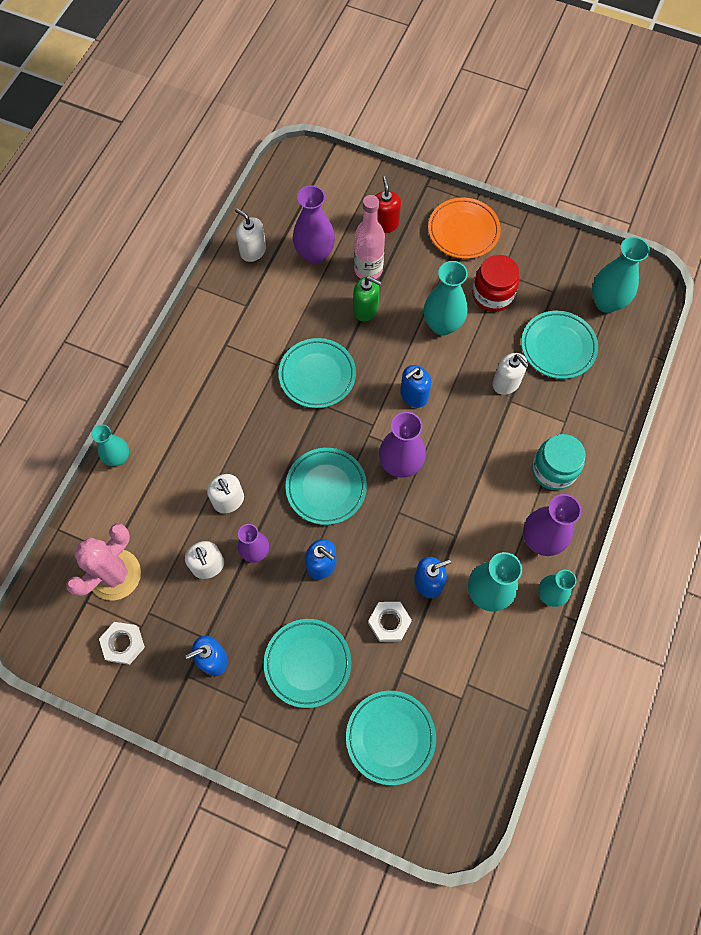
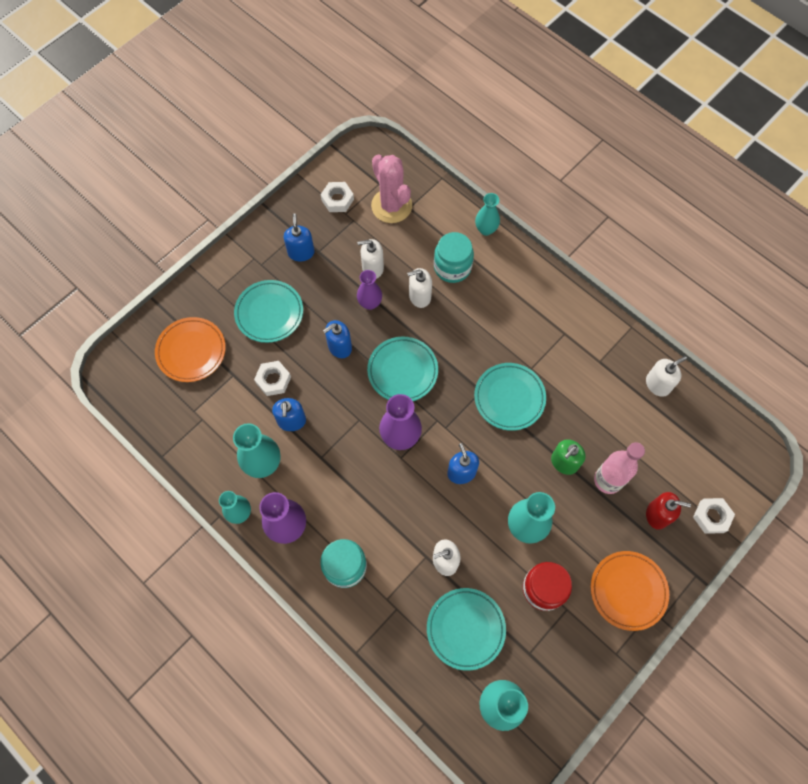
camera: 110 degrees right, 0 degrees up
(179, 478) = (452, 267): none -> turquoise jar
(315, 254) = (639, 437): purple vase -> none
(368, 184) = (711, 517): none -> white nut
(390, 737) = (191, 351): turquoise plate -> orange plate

